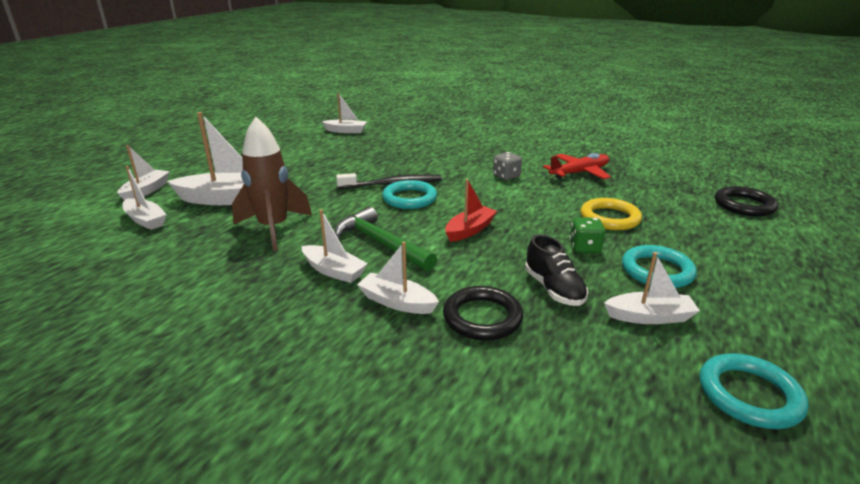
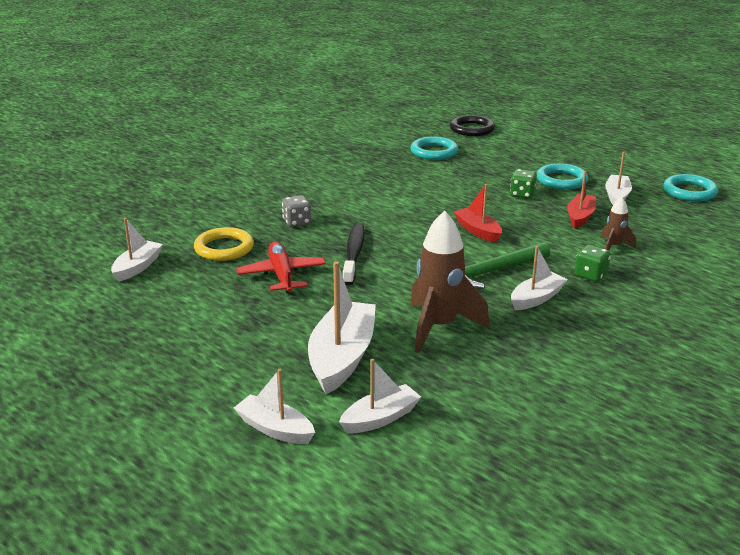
camera: 75 degrees left, 0 degrees up
(397, 302) = (590, 275): white boat -> green dice
(409, 198) = (396, 249): turquoise ring -> turquoise ring (434, 152)
(482, 317) = (614, 247): black ring -> brown rocket
(506, 176) = (366, 197): grey dice -> grey dice (297, 222)
(554, 289) = (580, 217): black shoe -> red boat
(579, 173) = (377, 166): red plane -> red plane (282, 275)
(609, 218) = (475, 175): yellow ring -> yellow ring (224, 248)

